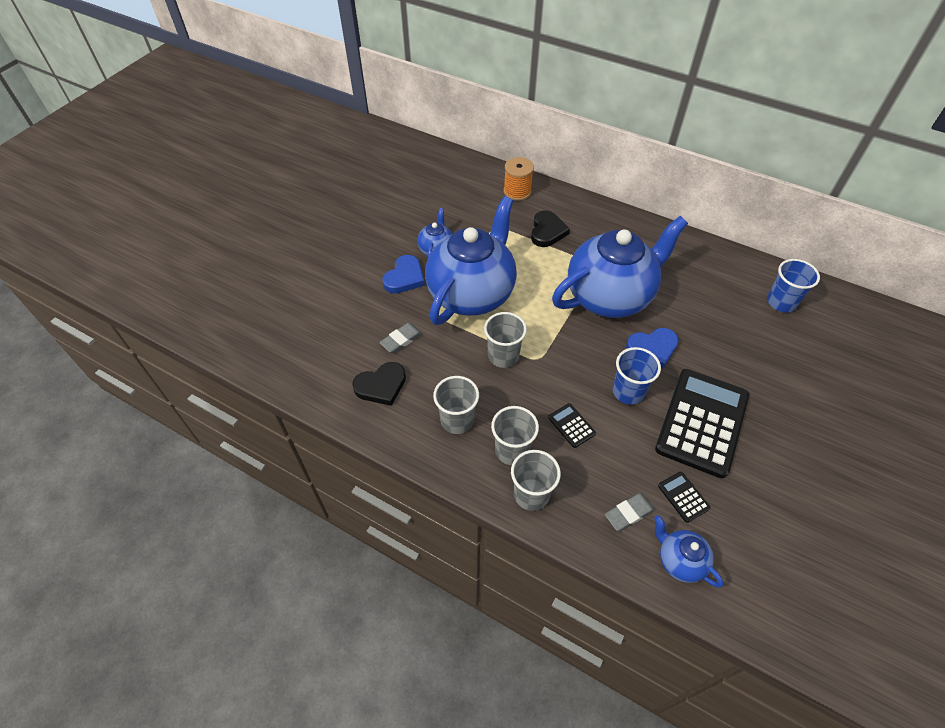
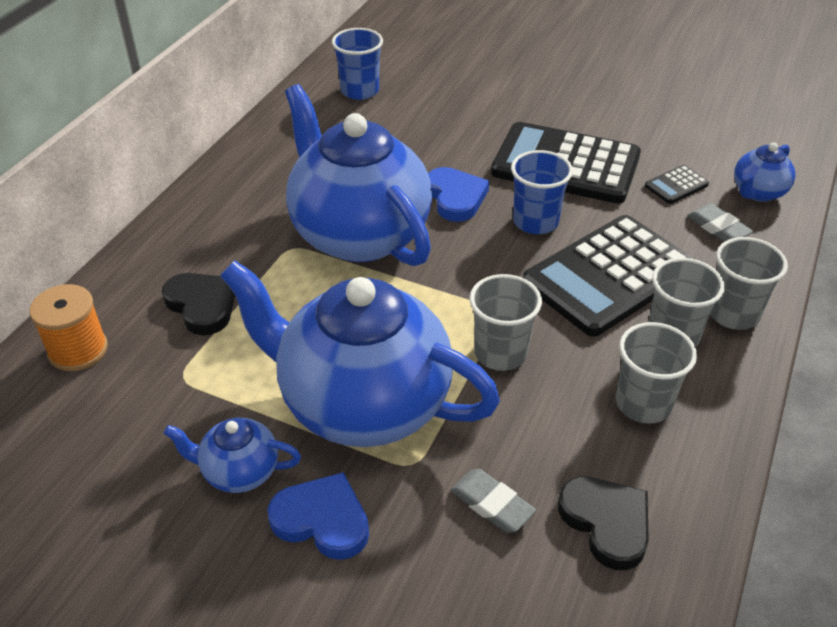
camera: 95 degrees left, 10 degrees down
(547, 231) = (202, 305): black heart -> black heart turned 45 degrees clockwise
(571, 425) = (609, 276): black calculator -> black calculator, size x2.47

